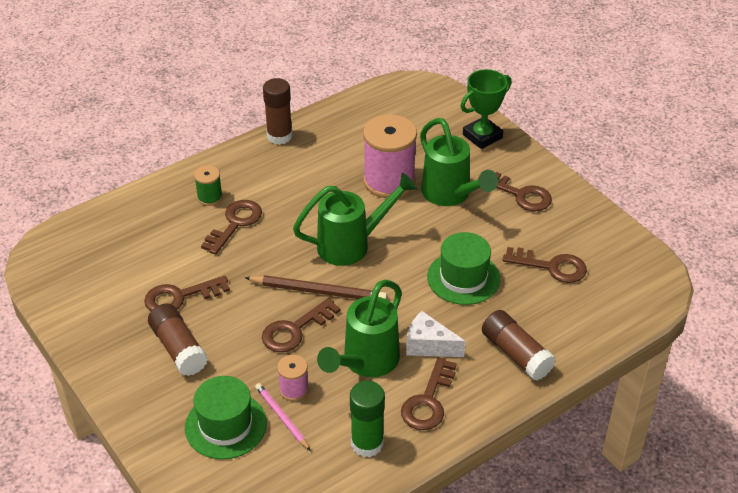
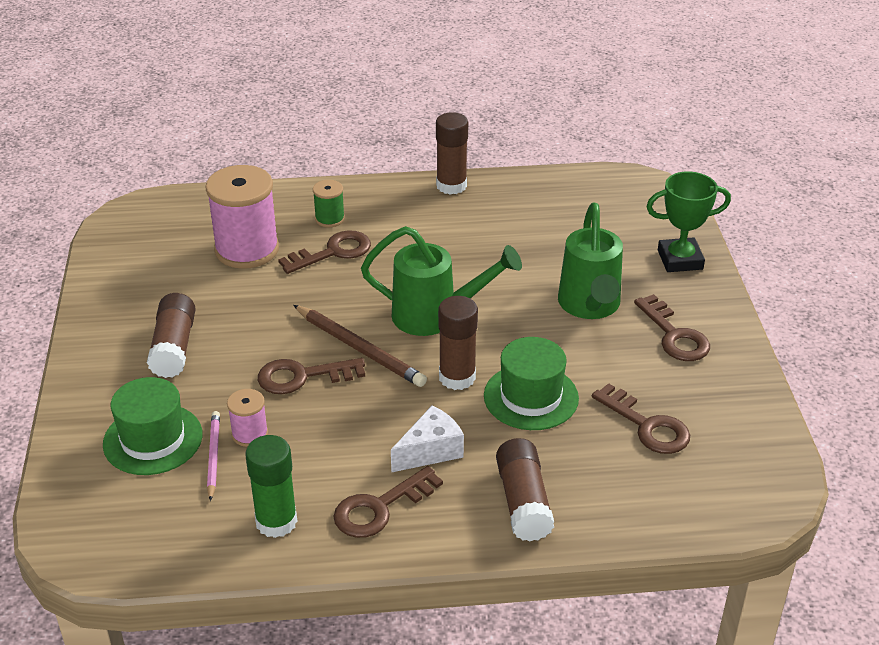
camera: 30 degrees right, 5 degrees down
(180, 297) = (218, 300): brown key -> none
(365, 363) = (346, 439): green watering can -> none
(389, 181) = (531, 268): pink spool -> pink spool (247, 249)
(403, 284) = (457, 377): none -> brown glue stick
(428, 346) = (430, 451): white cheese -> white cheese turned 90 degrees clockwise

